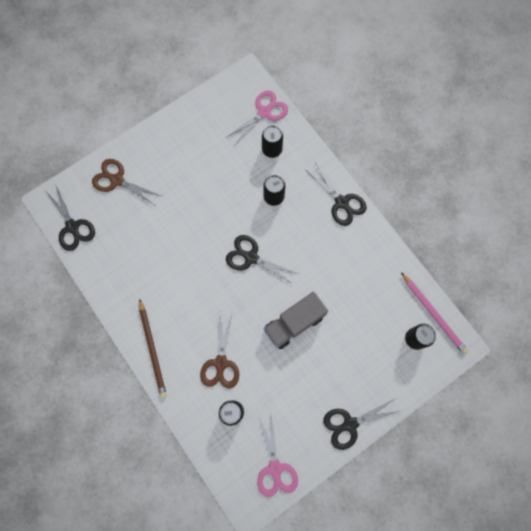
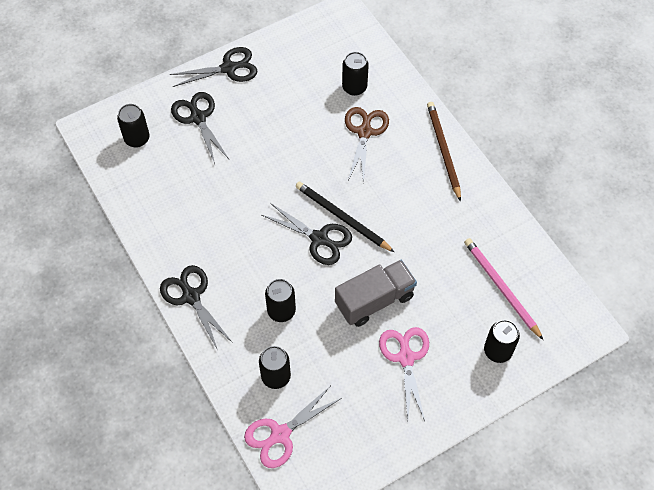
camera: 175 degrees left, 15 degrees down
(72, 227) = (552, 293): black scissors -> black scissors (198, 117)
(116, 180) = (497, 351): brown scissors -> black can
(234, 277) = (342, 217): none -> black pencil
(275, 468) = (313, 38): pink scissors -> pink scissors (406, 357)
(294, 323) = (275, 164): grey truck -> grey truck (374, 300)
(433, 314) = (108, 161): pink pencil -> pink pencil (501, 288)

